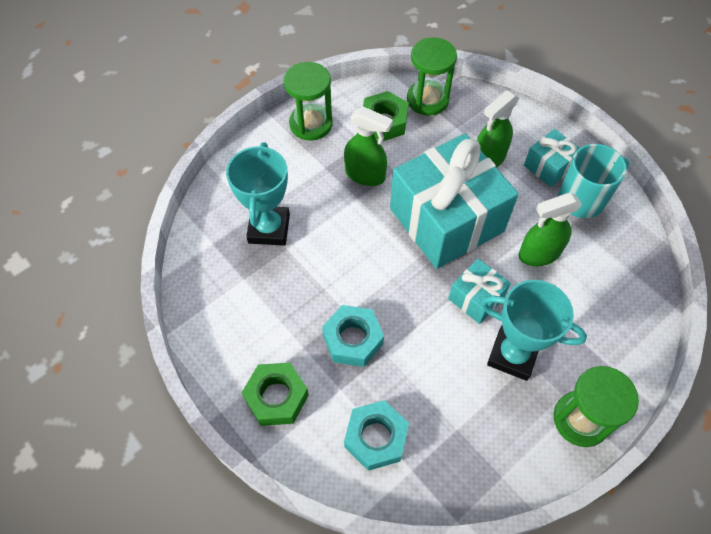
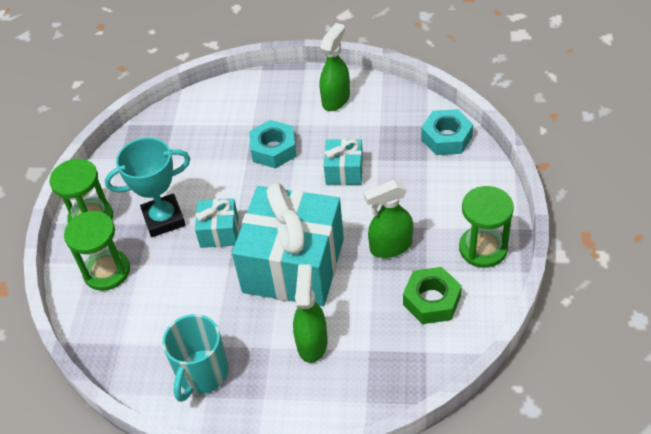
camera: 140 degrees right, 10 degrees down
(269, 229) = (405, 160): turquoise trophy -> none
(276, 397) = (283, 95): green nut -> none
(376, 438) = (208, 121): turquoise nut -> turquoise nut (446, 138)
(427, 100) = (423, 354): green hourglass -> green hourglass (107, 271)
(539, 254) = (201, 298): green spray bottle -> green spray bottle (336, 99)
(548, 167) = (255, 380): turquoise gift -> turquoise gift (344, 171)

